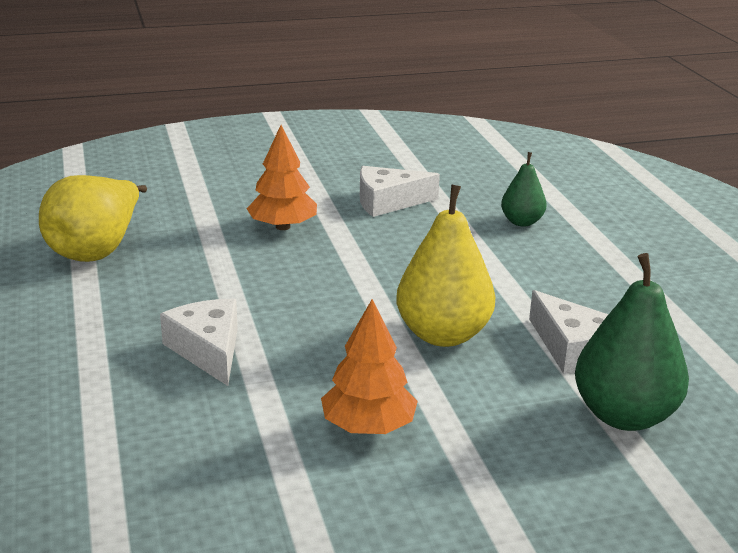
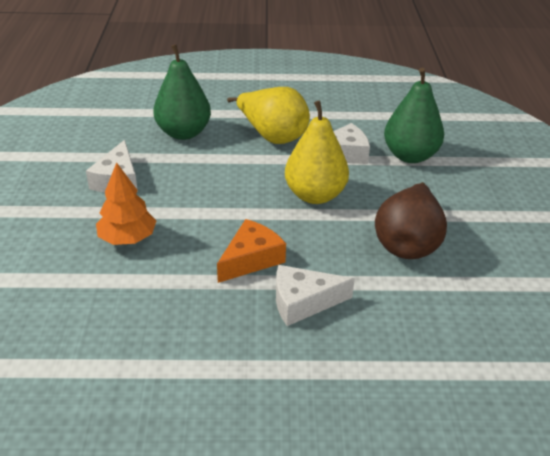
camera: 75 degrees left, 10 degrees up
(97, 250) = (108, 357): yellow pear -> yellow pear (272, 136)
(277, 305) = (251, 259): none -> orange cheese
(368, 427) = (407, 243): orange tree -> brown pear
(522, 222) = (183, 133): green pear -> green pear, size x1.79

